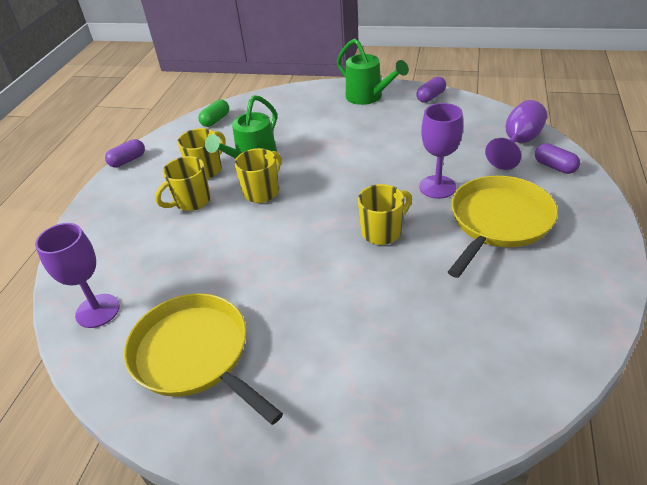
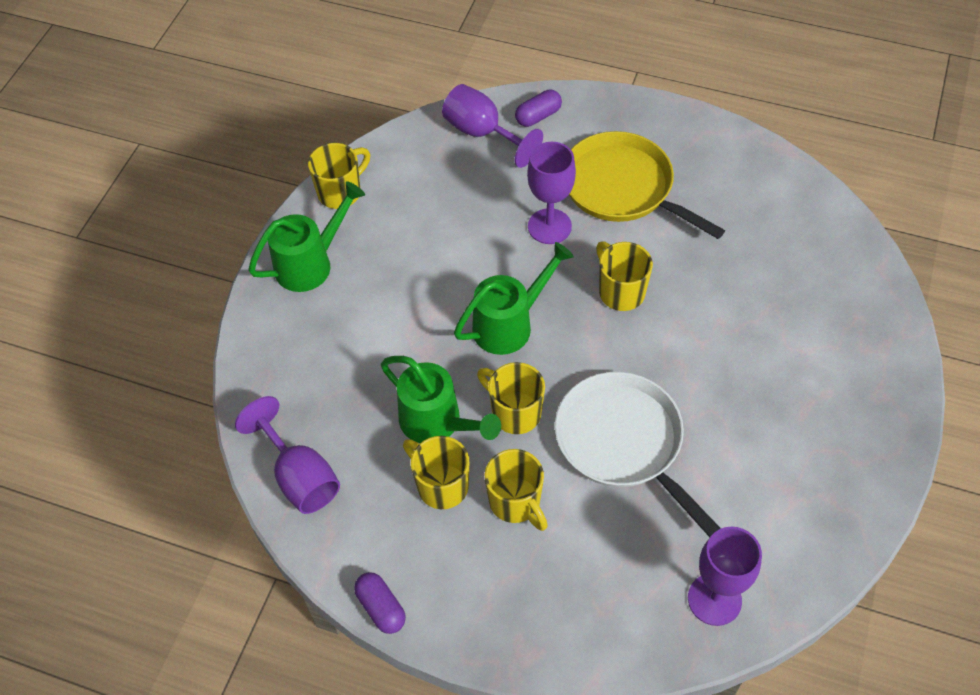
camera: 85 degrees left, 15 degrees up
(195, 355) = (787, 484): yellow pan -> none
(215, 120) = (299, 476): green capsule -> purple goblet
(238, 248) = (623, 442): none -> white pan
(337, 180) = (510, 324): none -> green watering can
(430, 97) = (341, 192): purple capsule -> yellow mug

